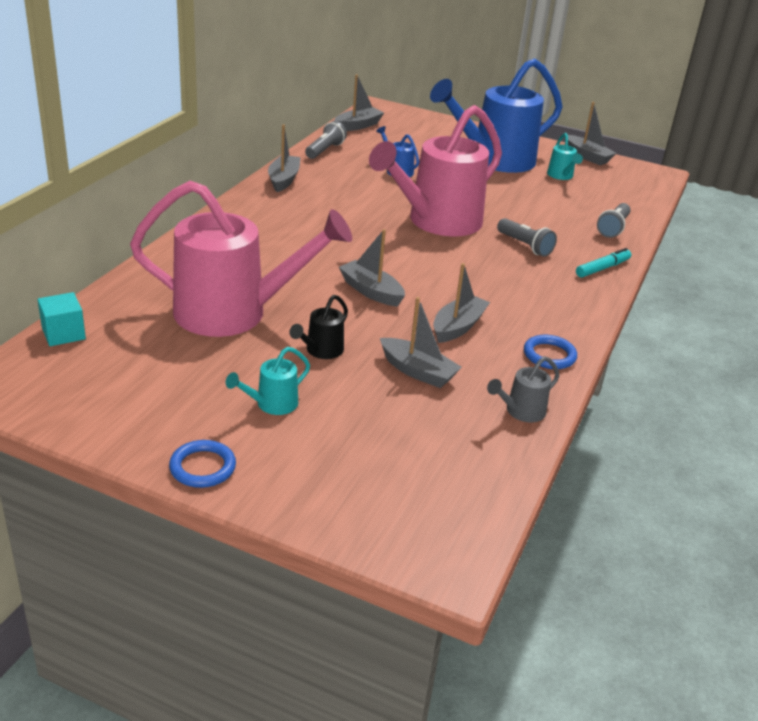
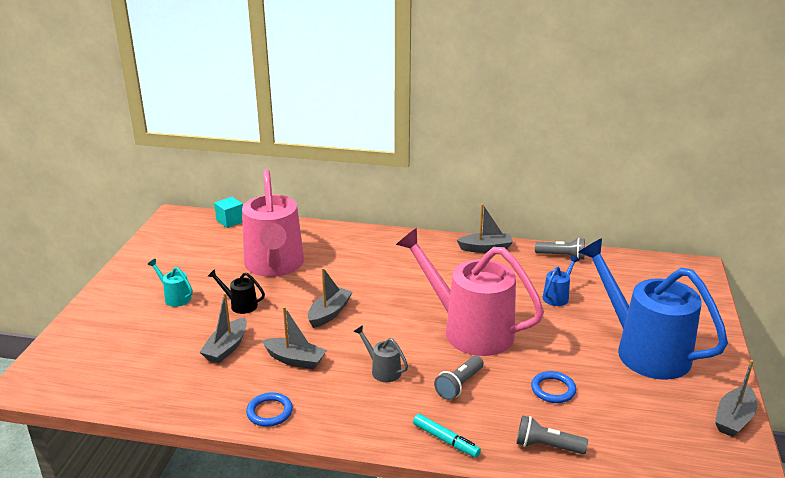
camera: 80 degrees right, 5 degrees down
(202, 467) = (112, 287): blue ring -> blue ring (553, 389)
(358, 126) = (635, 263): grey boat -> none
(521, 412) = (185, 401): grey watering can -> grey watering can (382, 370)
(561, 176) = (651, 400): turquoise watering can -> none

